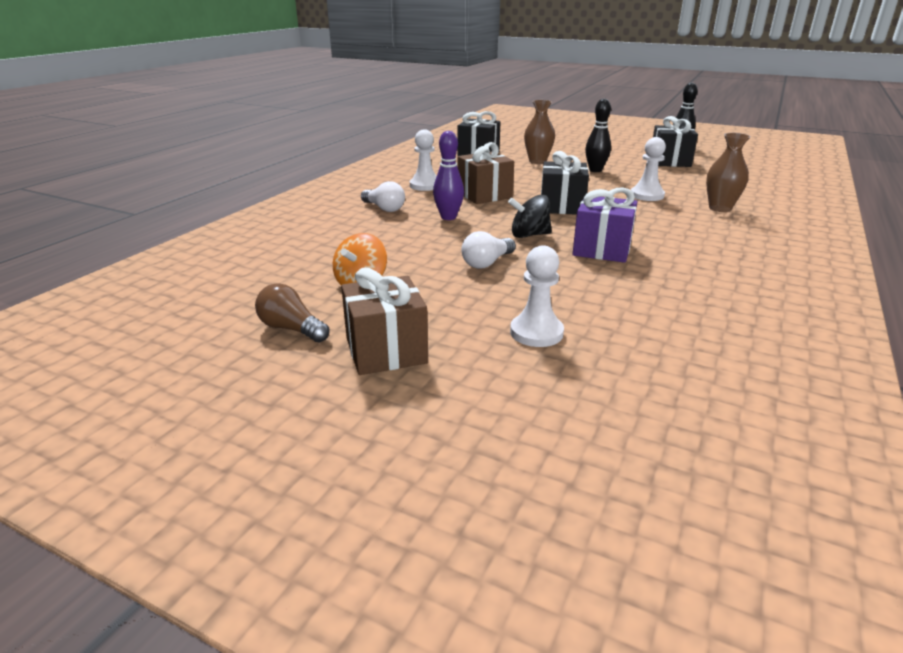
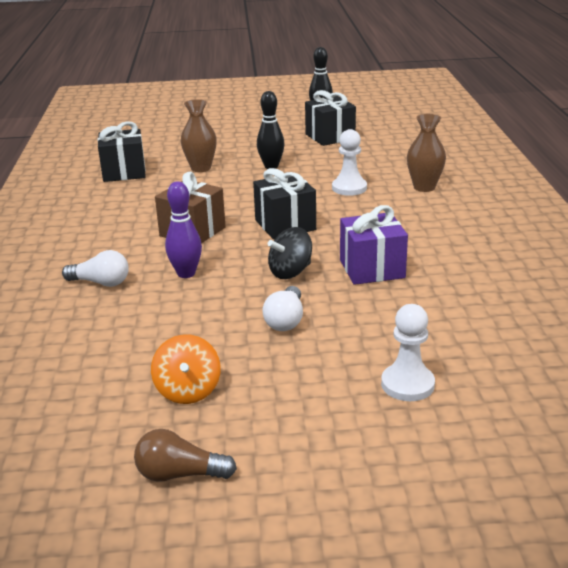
camera: 30 degrees left, 0 degrees up
(386, 351) = (300, 459): brown gift -> none
(425, 186) = (112, 236): white pawn -> none

